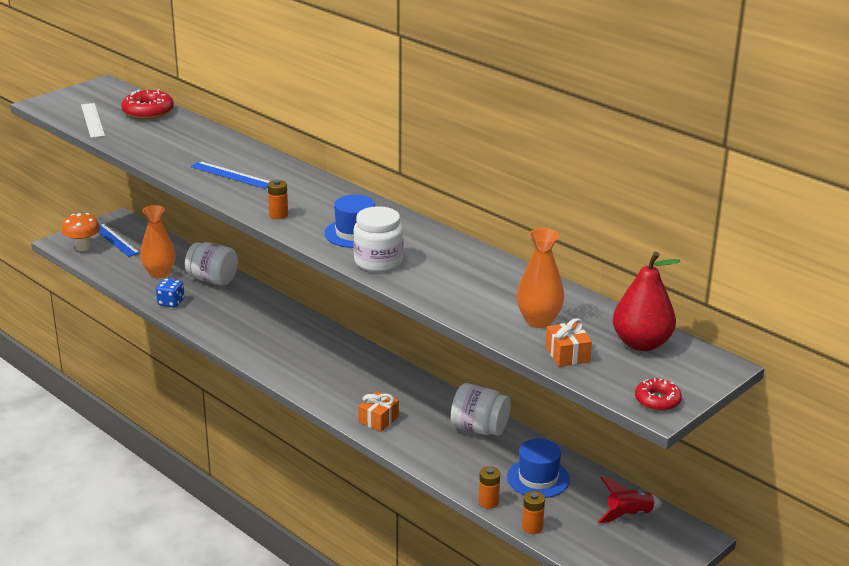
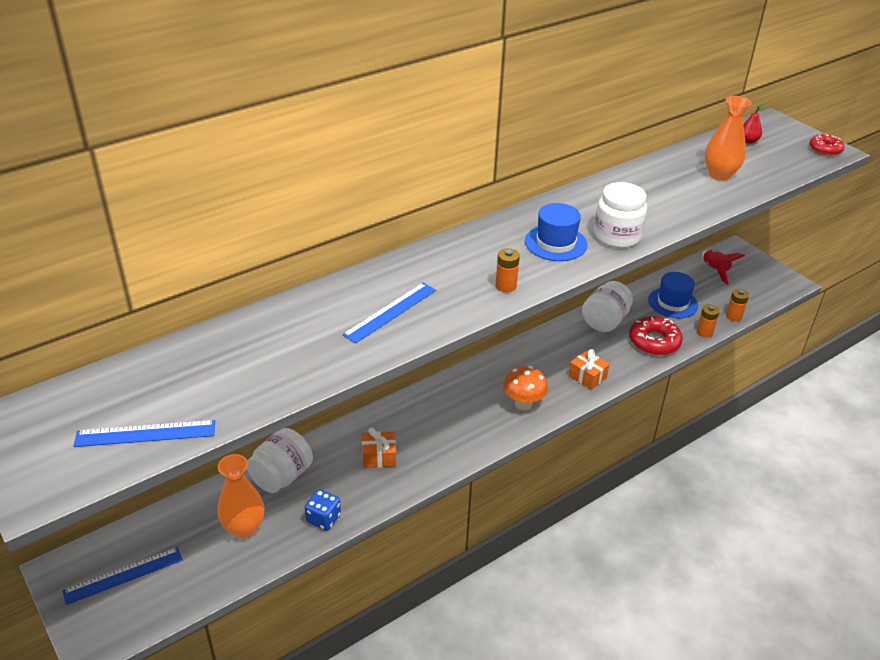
camera: 80 degrees left, 10 degrees up
(83, 247) = (127, 615): orange mushroom -> orange mushroom (523, 404)
(92, 120) = (145, 434): white ruler -> blue ruler
(148, 112) = (146, 375): red donut -> red donut (654, 341)
(567, 354) = (769, 171): orange gift -> orange gift (379, 456)
(641, 343) = (748, 141): red pear -> red pear, size x0.47

